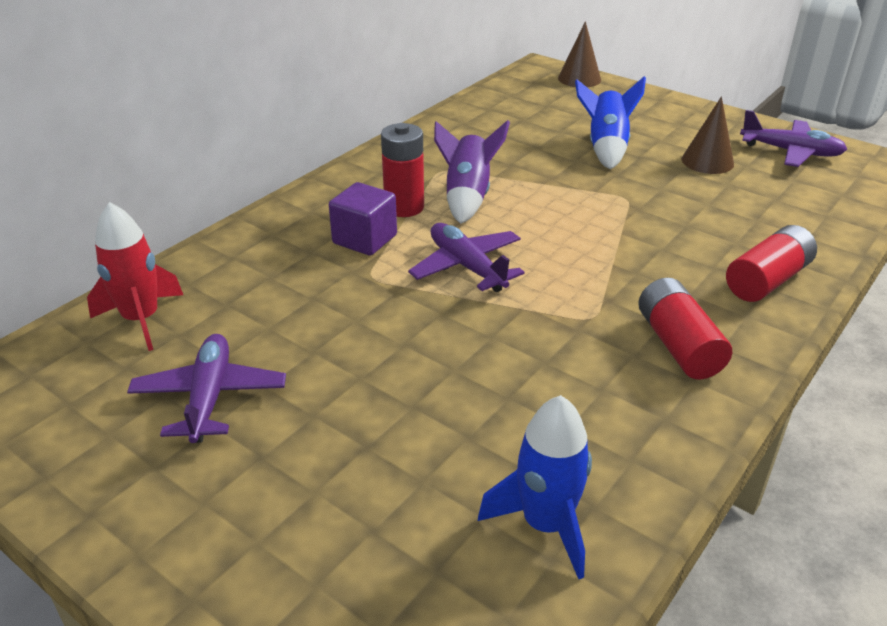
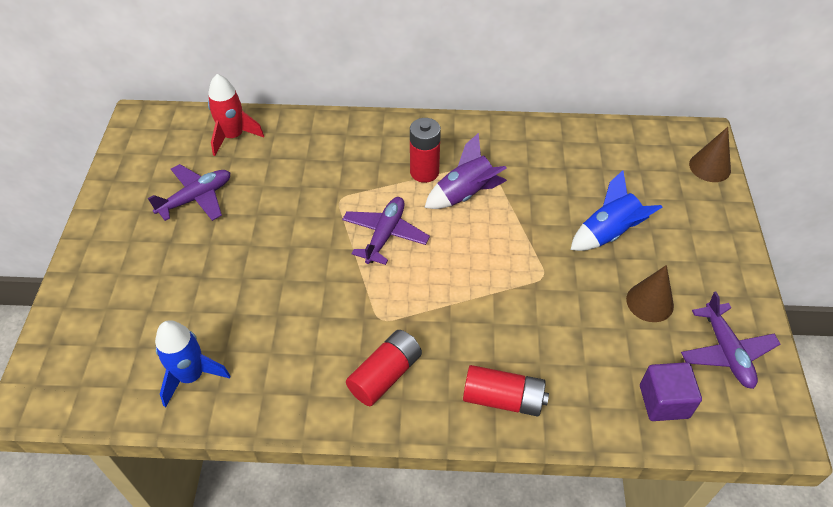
camera: 55 degrees right, 15 degrees up
(365, 239) = (374, 175): purple cube -> purple cube (664, 401)

